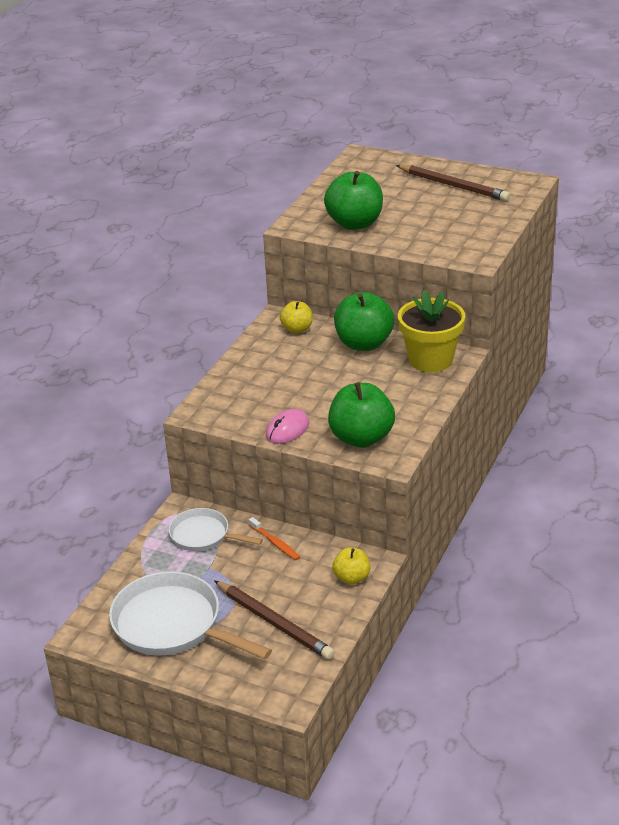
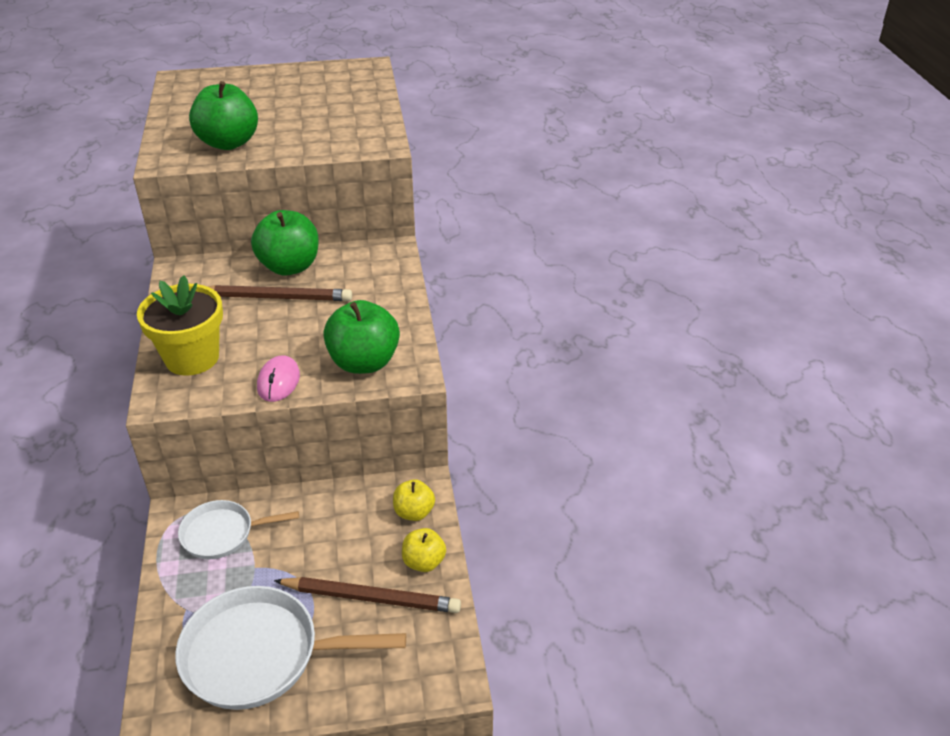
camera: 35 degrees left, 5 degrees up
(275, 543) = (308, 508): orange toothbrush -> none
(297, 329) = (207, 274): yellow apple -> yellow apple (424, 562)
(430, 360) = (368, 262): yellow flower pot -> yellow flower pot (192, 358)
(453, 186) = (299, 85): brown pencil -> brown pencil (277, 297)

